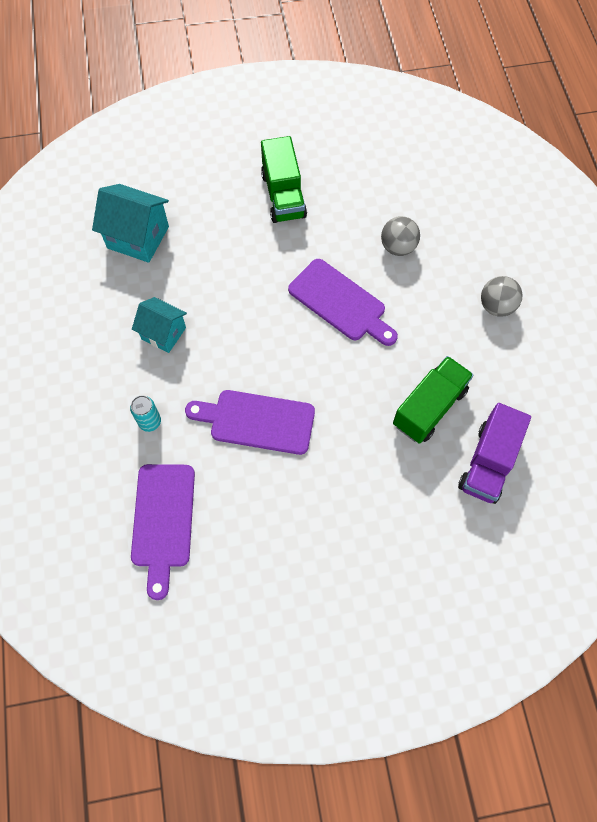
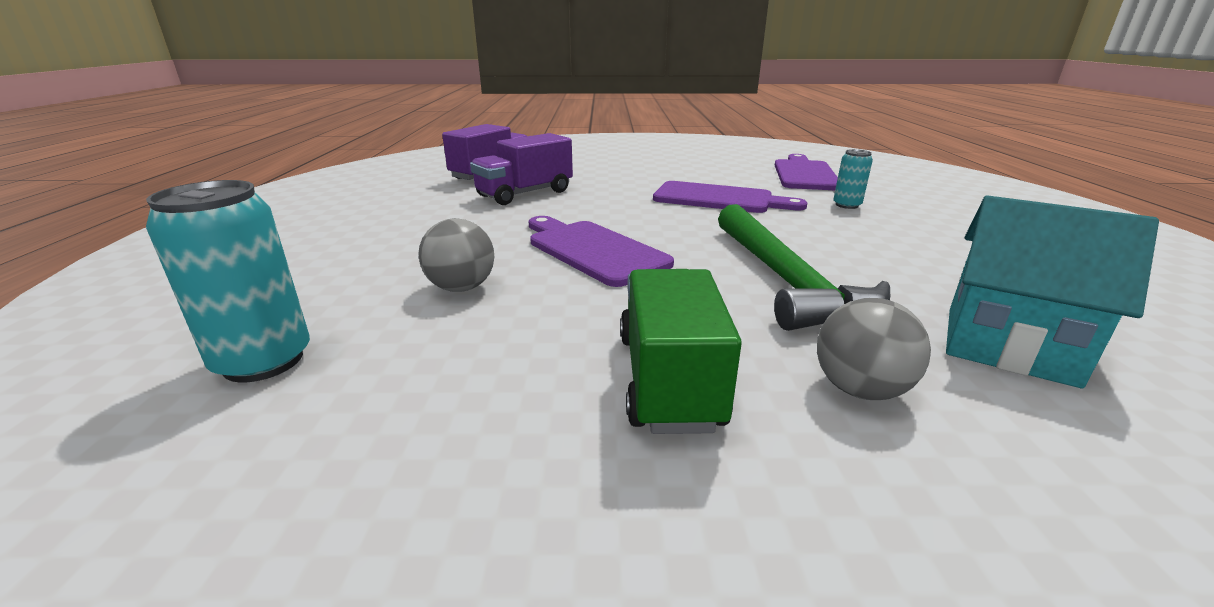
camera: 170 degrees left, 40 degrees down
(163, 333) = (867, 248): turquoise house -> none
(225, 281) = (785, 280): none -> green hammer
(429, 407) = (525, 194): green truck -> purple truck
(445, 182) = (263, 361): none -> turquoise can
(496, 306) = (374, 233): grey ball -> grey ball (859, 389)

